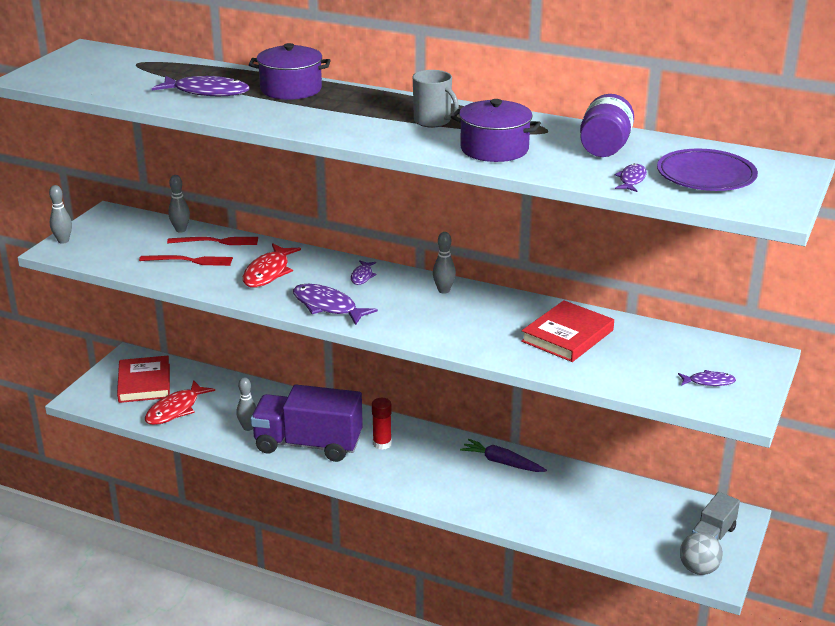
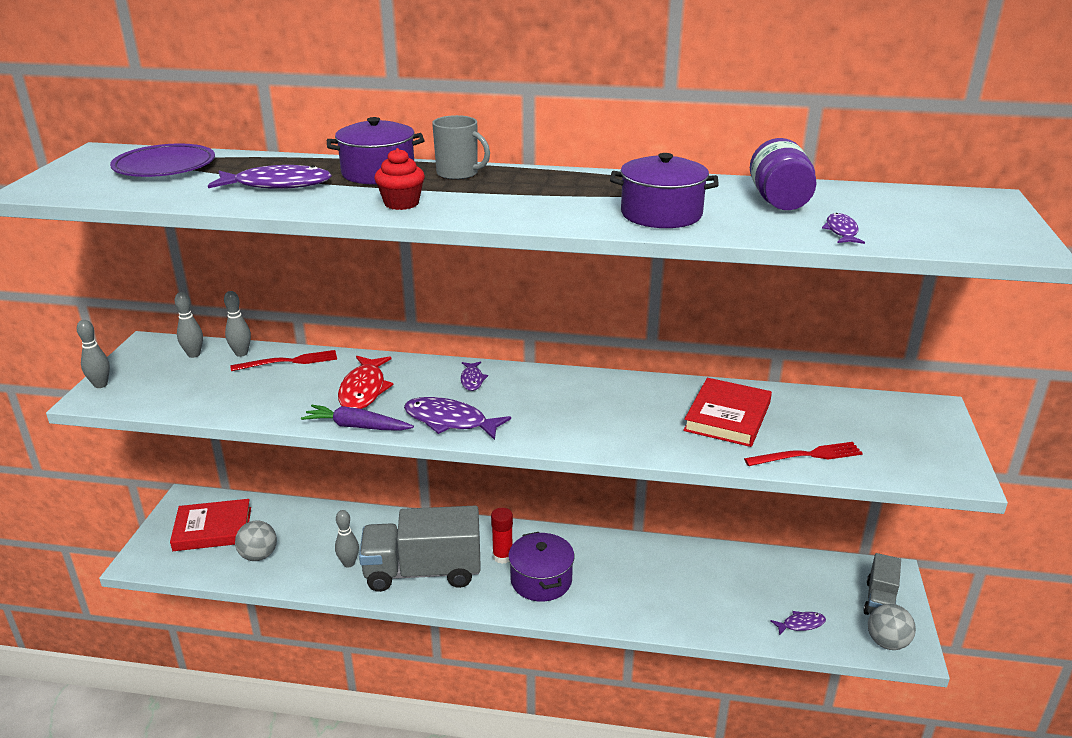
camera: 15 degrees left, 0 degrees up
(144, 383) = (212, 529): red book -> red book turned 75 degrees counterclockwise
(175, 409) = (259, 555): red fish -> grey ball
(189, 261) = (265, 388): red fork -> red fork (807, 455)
(293, 118) = (401, 203): none -> red cupcake
(308, 444) = (423, 572): purple truck -> grey truck
(407, 468) = (541, 580): none -> purple pot
(433, 121) = (567, 192): grey mug -> grey mug (458, 174)
(443, 290) = (569, 384): grey bowling pin -> grey bowling pin (194, 354)
(502, 462) = (635, 555): purple carrot -> purple carrot (357, 426)
(706, 176) = (914, 219): purple plate -> purple plate (165, 167)
(709, 382) = (902, 447): purple fish -> purple fish (801, 624)

